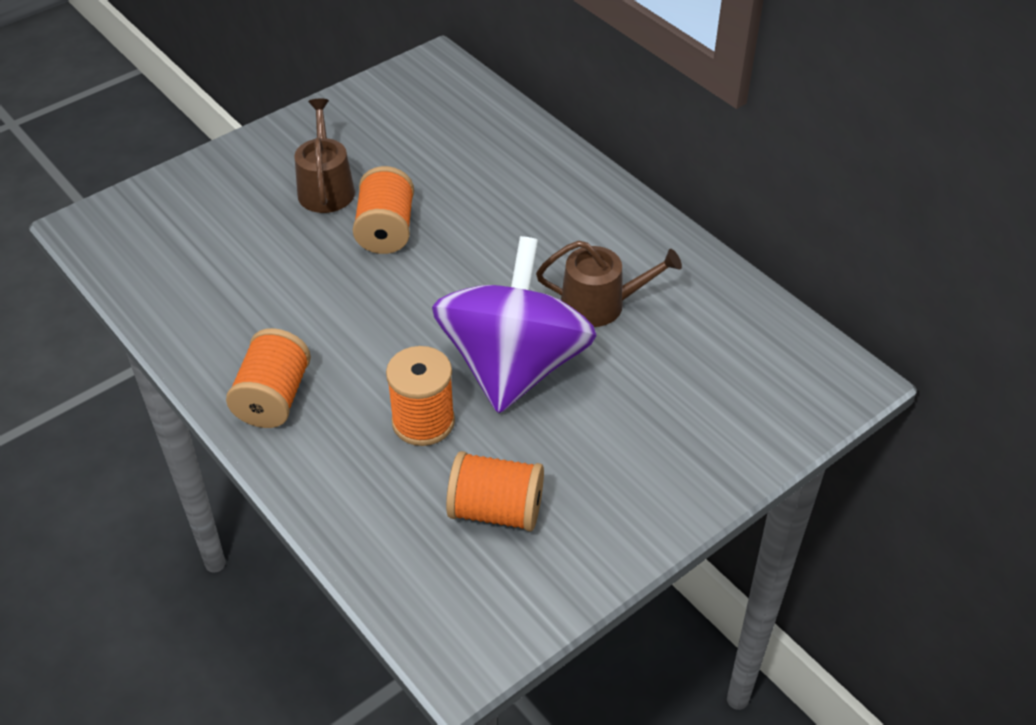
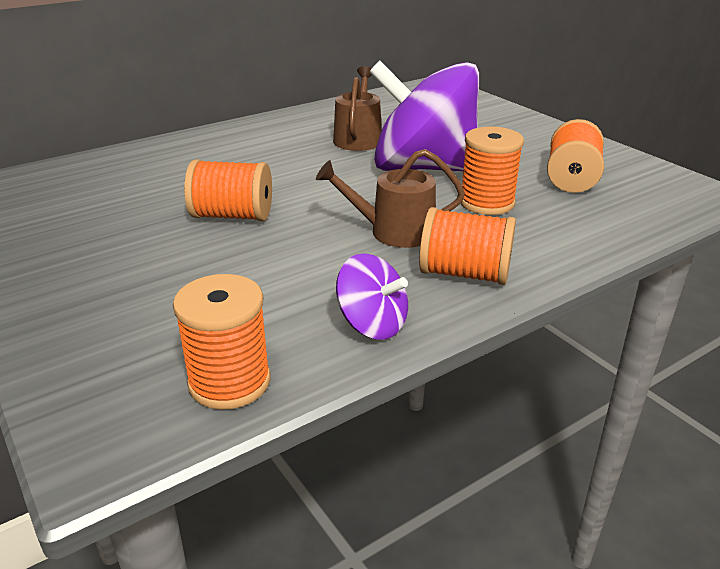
camera: 85 degrees left, 15 degrees down
(140, 269) = (229, 382): none -> orange spool
(199, 338) = (372, 324): none -> purple spinning top
(326, 188) = (143, 247): brown watering can -> brown watering can (394, 231)

